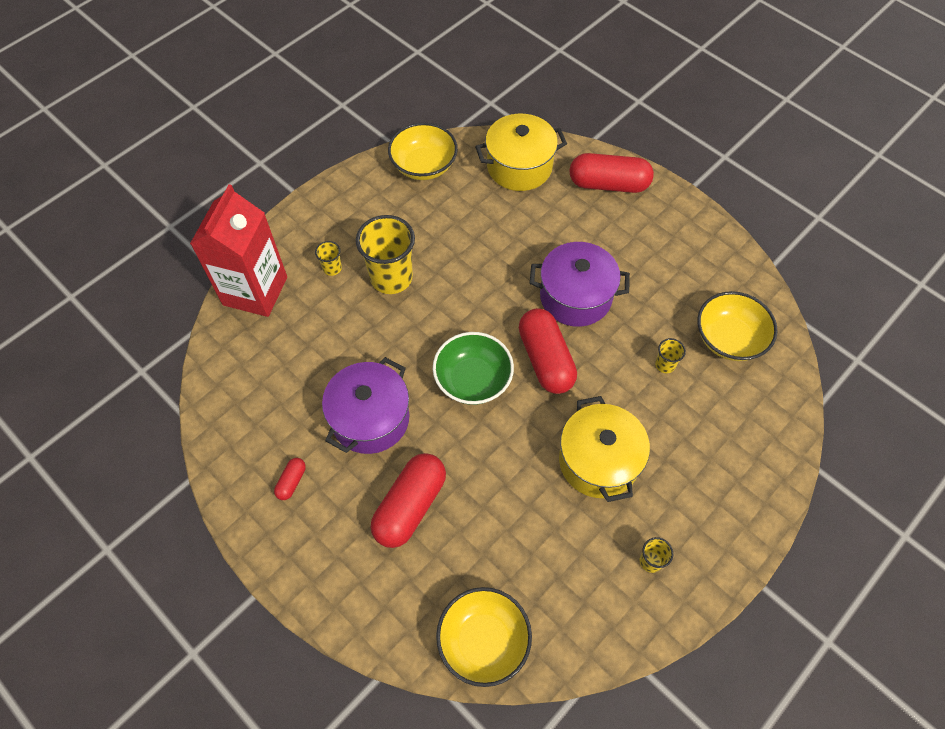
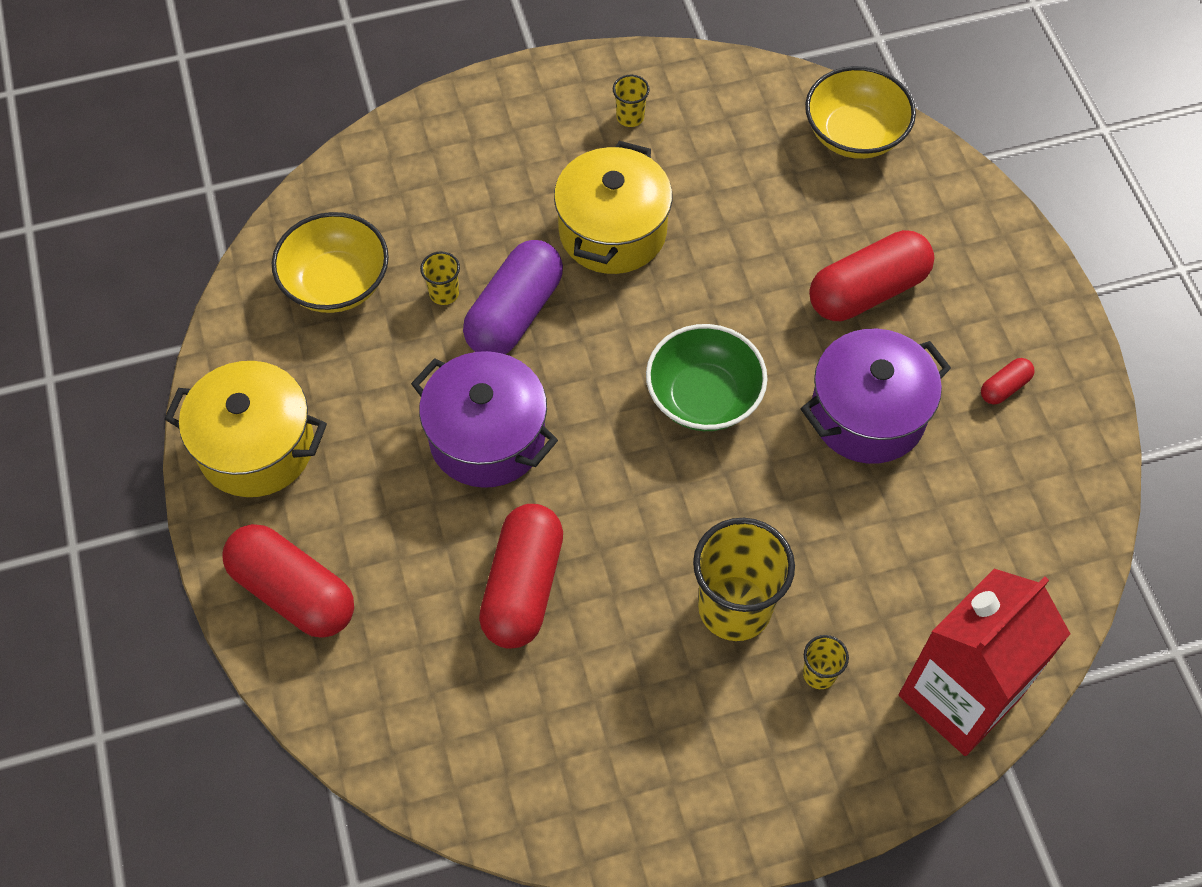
camera: 150 degrees left, 0 degrees up
(424, 166) = (564, 799): yellow bowl -> none
(519, 166) = (406, 705): yellow pot -> yellow pot (256, 447)
(545, 359) = (590, 375): red capsule -> red capsule (523, 587)
(615, 374) = (514, 313): none -> purple capsule

